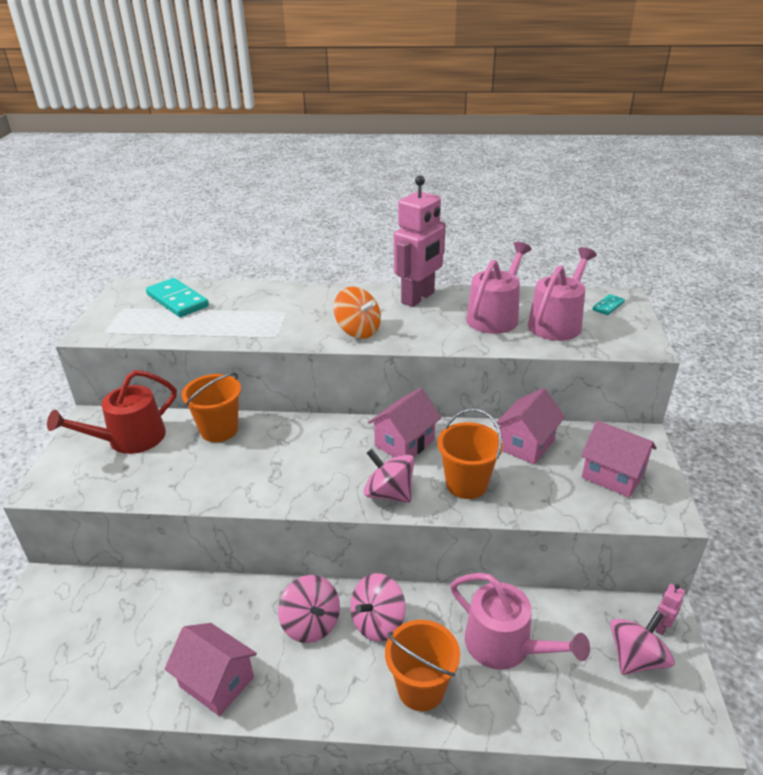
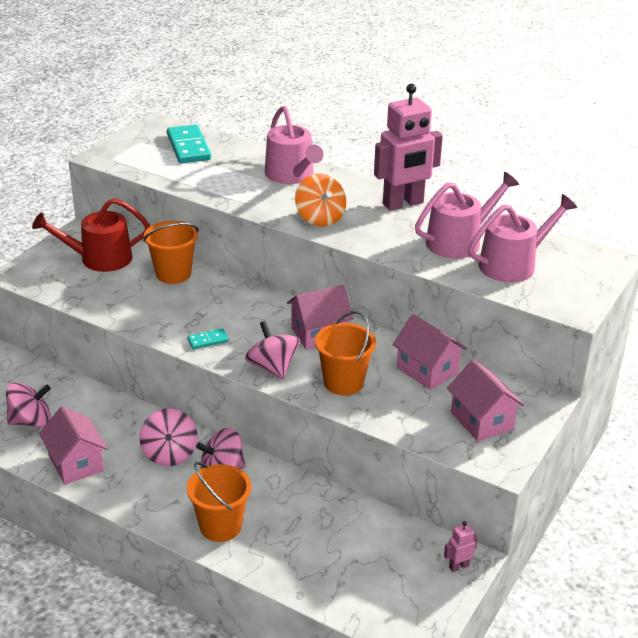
camera: 25 degrees right, 0 degrees up
(505, 645) = (311, 526): pink watering can -> pink watering can (292, 175)
(526, 444) = (427, 370): pink house -> pink house turned 75 degrees clockwise
(608, 306) = (583, 264): turquoise domino -> turquoise domino (208, 340)
(636, 658) = (412, 577): pink spinning top -> pink spinning top (31, 421)

